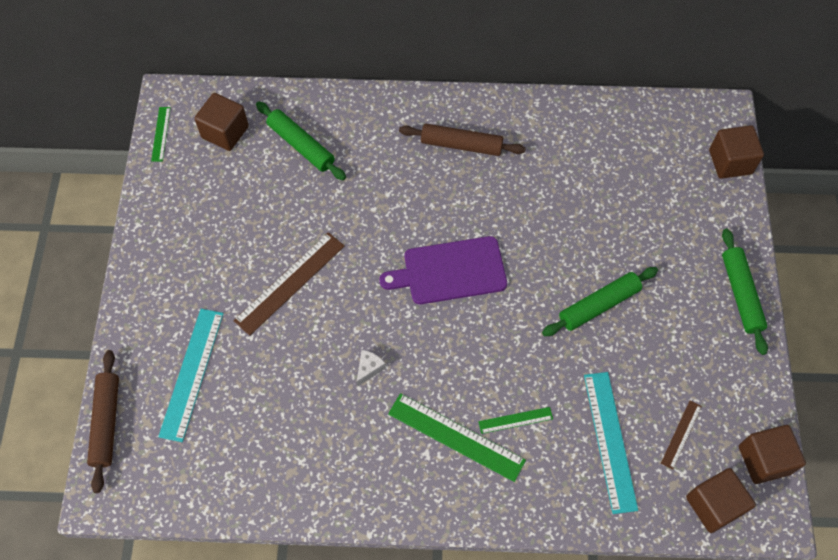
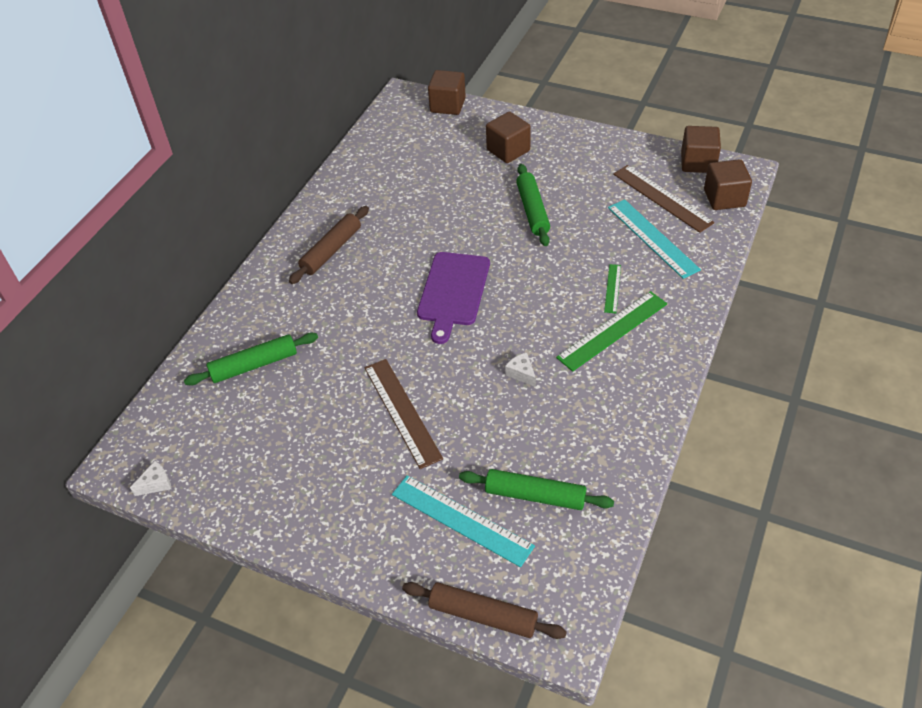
camera: 65 degrees left, 15 degrees down
(161, 134) = (156, 484): green ruler -> white cheese
(225, 132) = (195, 424): brown cube -> brown cube (508, 150)
(610, 441) = (652, 238): turquoise ruler -> turquoise ruler turned 45 degrees clockwise
(681, 434) = (662, 198): brown ruler -> brown ruler, size x1.92
(740, 294) = (561, 134): green rolling pin -> green rolling pin (535, 495)

